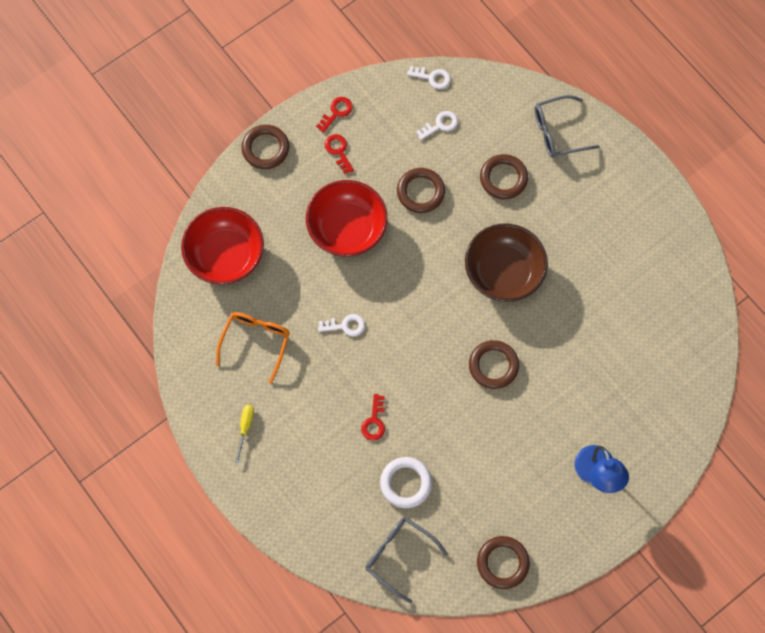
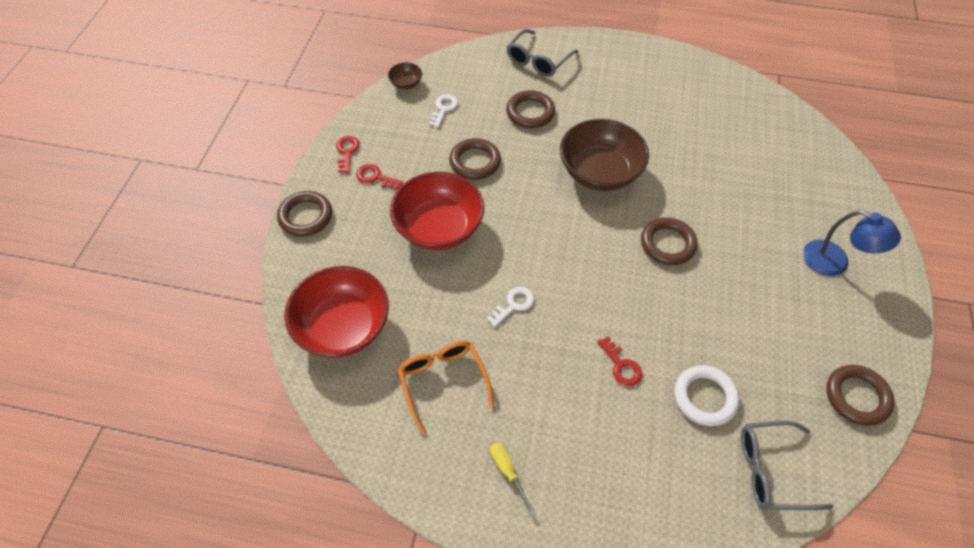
camera: 40 degrees left, 15 degrees down
(432, 78) = (406, 83): white key -> brown bowl

